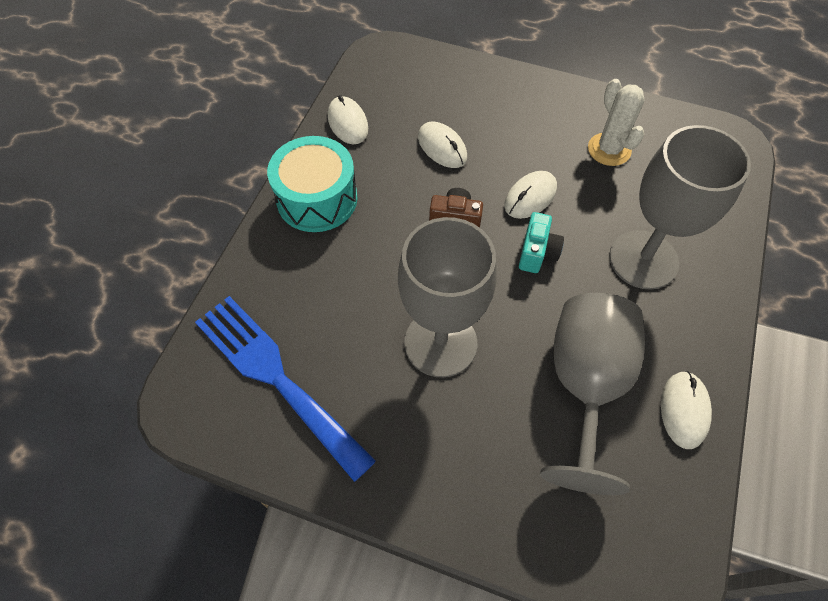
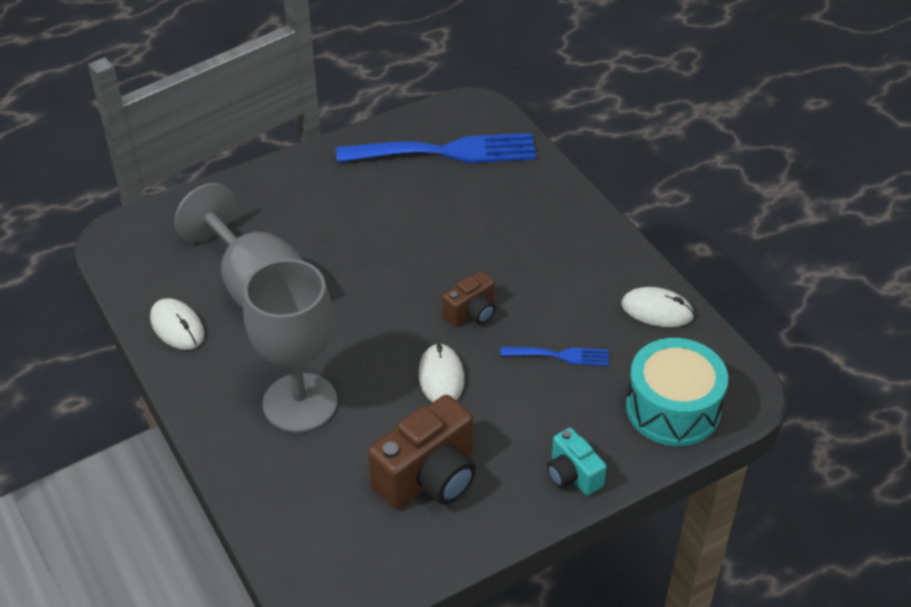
camera: 130 degrees right, 15 degrees down
(317, 199) = (583, 245): turquoise drum -> turquoise drum (672, 408)
(440, 343) = (377, 238): grey goblet -> none
(442, 147) = (560, 356): white mouse -> blue fork
(537, 252) = (384, 341): turquoise camera -> turquoise camera (572, 475)
(609, 149) = (429, 477): white cactus -> brown camera

